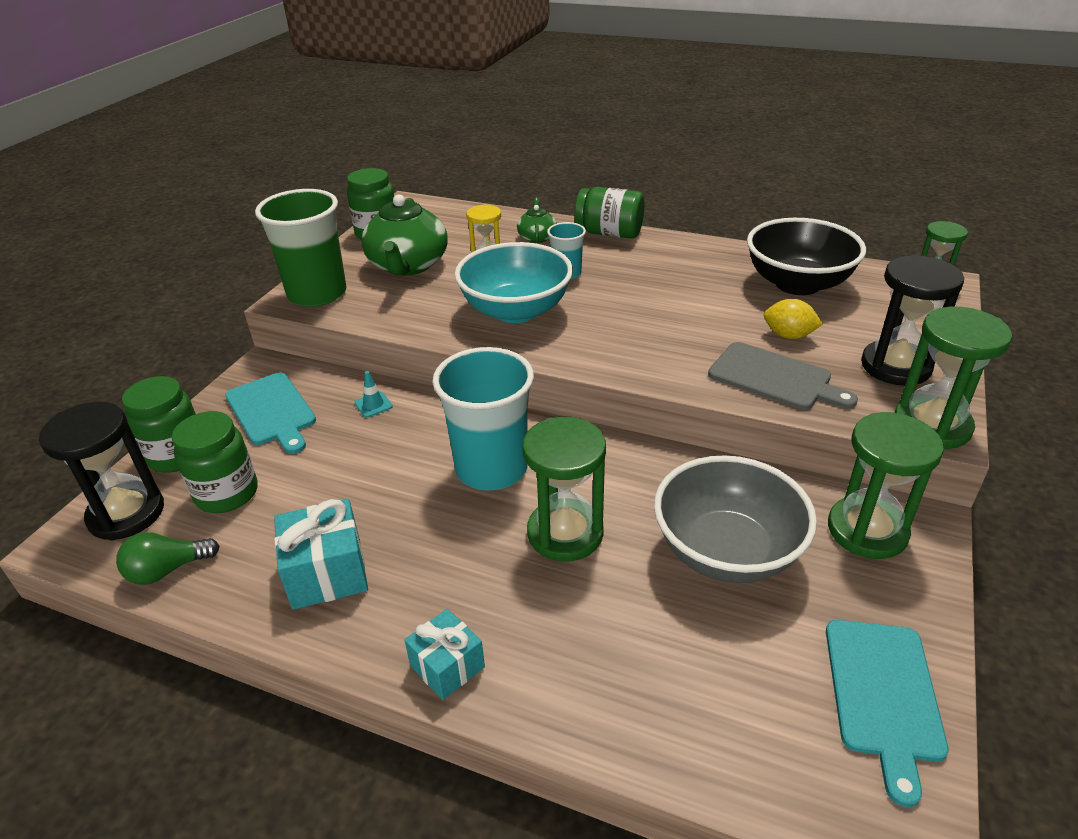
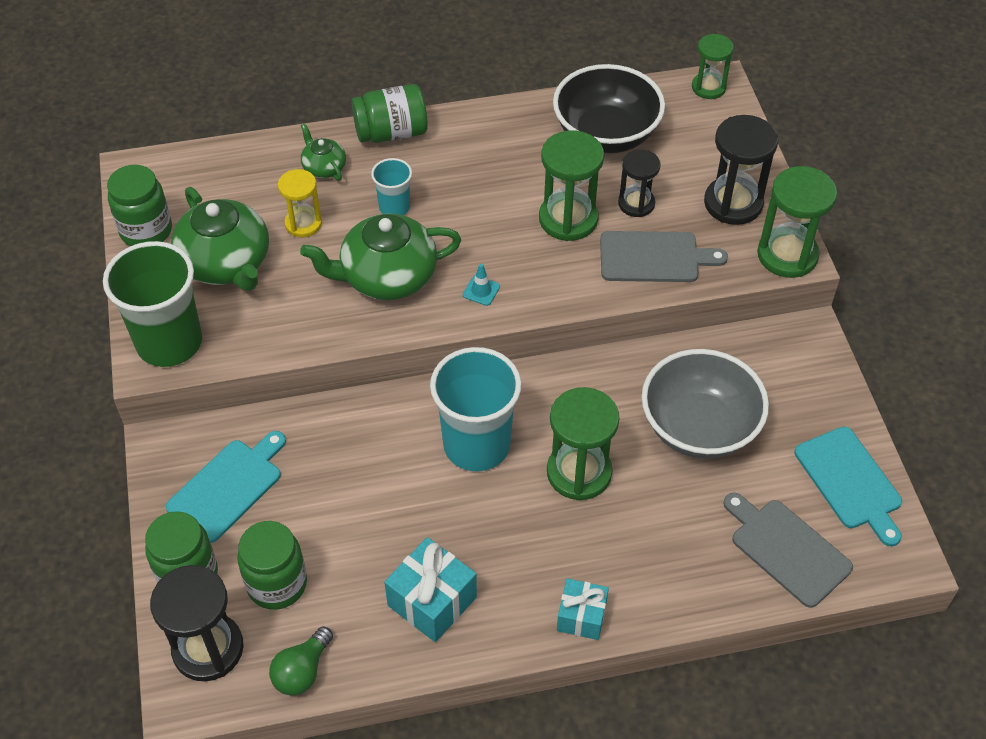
camera: 35 degrees left, 15 degrees up
(272, 411) = (228, 487): turquoise cutting board -> turquoise cutting board turned 75 degrees counterclockwise
(373, 405) = (316, 433): turquoise traffic cone -> turquoise traffic cone (481, 291)
(516, 311) = (387, 277): turquoise bowl -> green teapot
(742, 727) = (786, 549): none -> grey cutting board
(788, 335) = (636, 204): yellow lemon -> black hourglass
(867, 530) = (778, 361): green hourglass -> green hourglass (568, 219)

